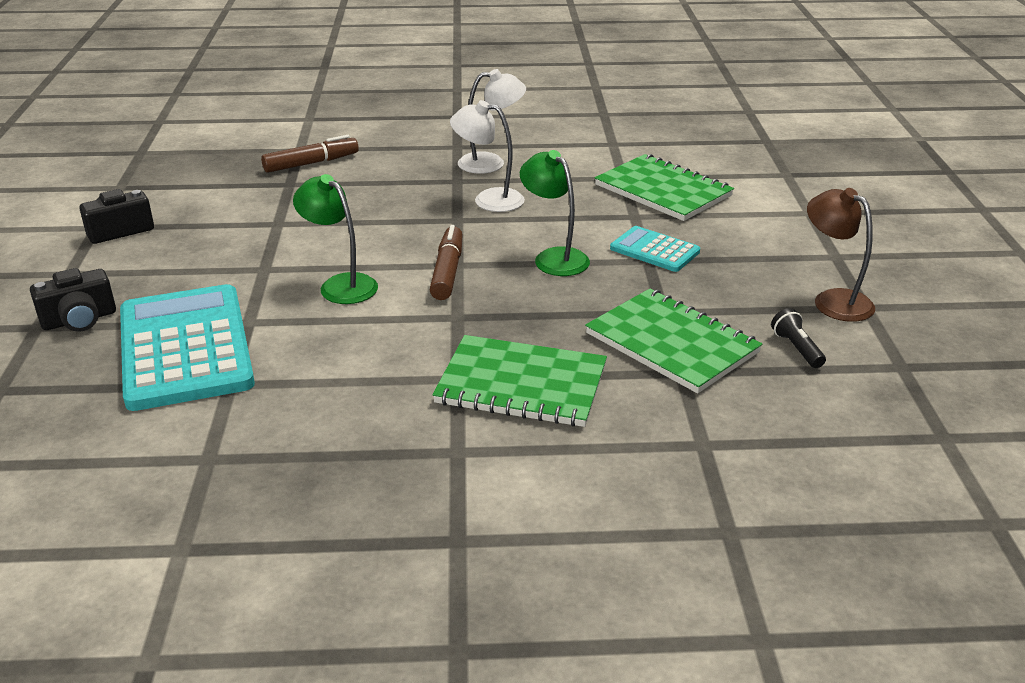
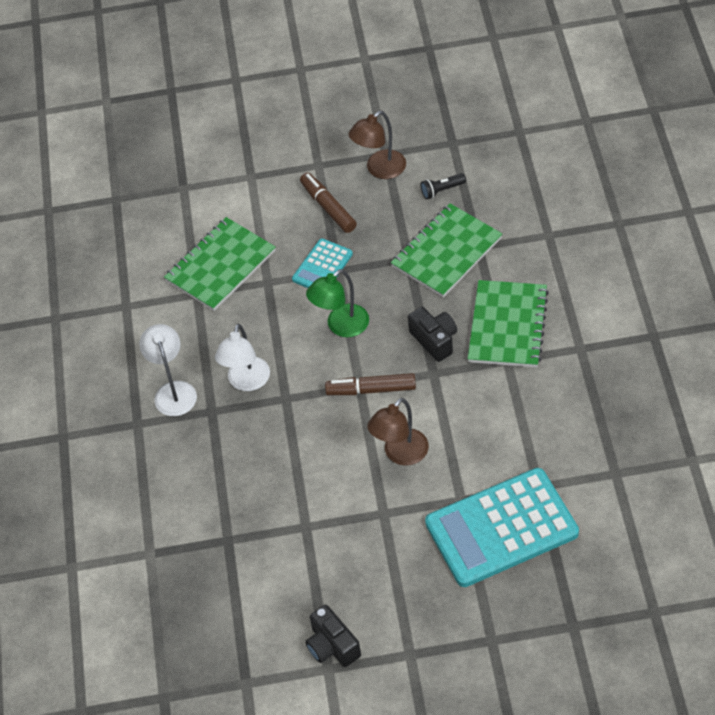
camera: 90 degrees left, 20 degrees up
(79, 320) = (477, 614): black camera -> black camera (434, 340)
(311, 163) = (182, 534): brown marker -> brown marker (328, 207)
(341, 284) = (400, 454): green lamp -> brown lamp

